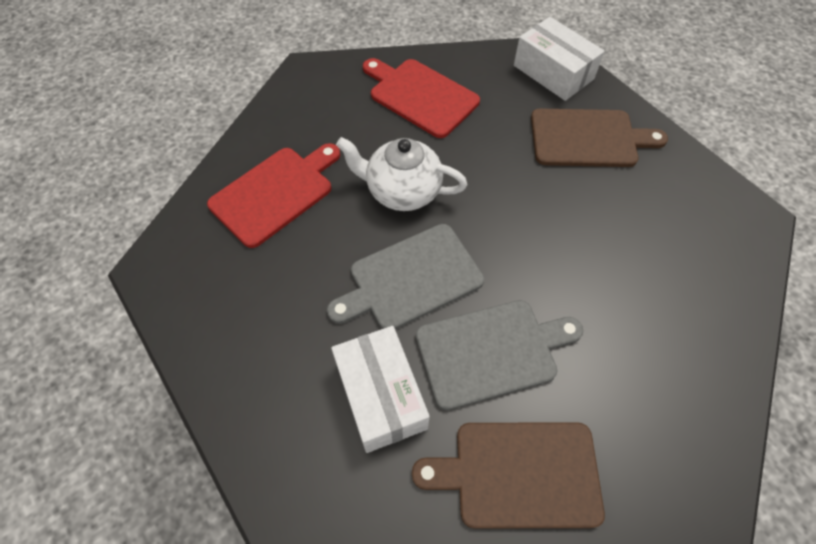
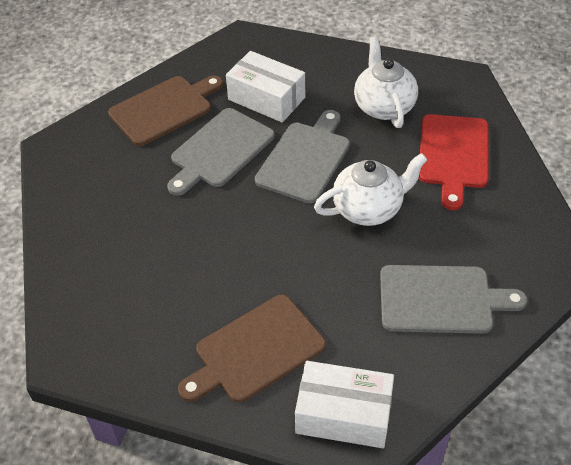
camera: 145 degrees right, 10 degrees down
(271, 290) = (383, 106): none -> white teapot
(420, 96) = (441, 299): red cutting board -> grey cutting board

